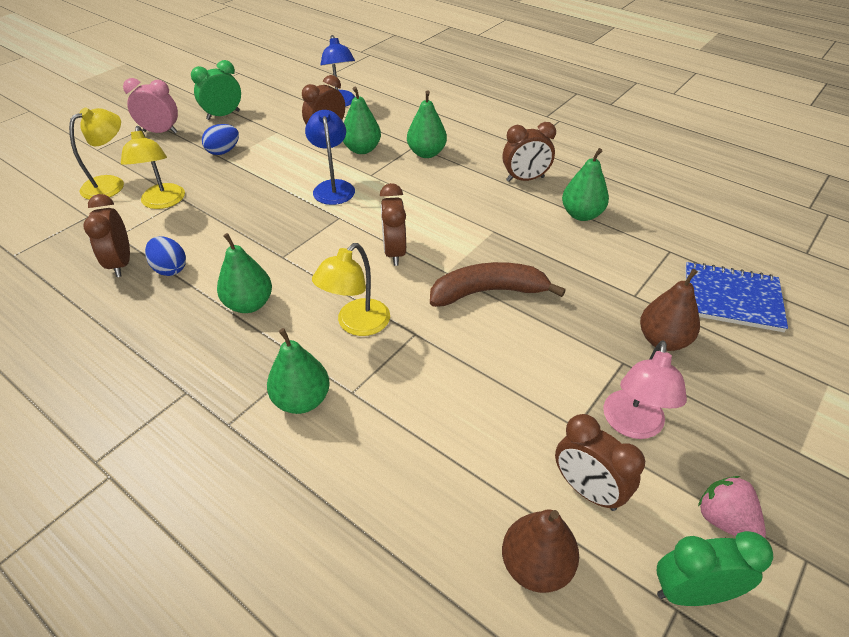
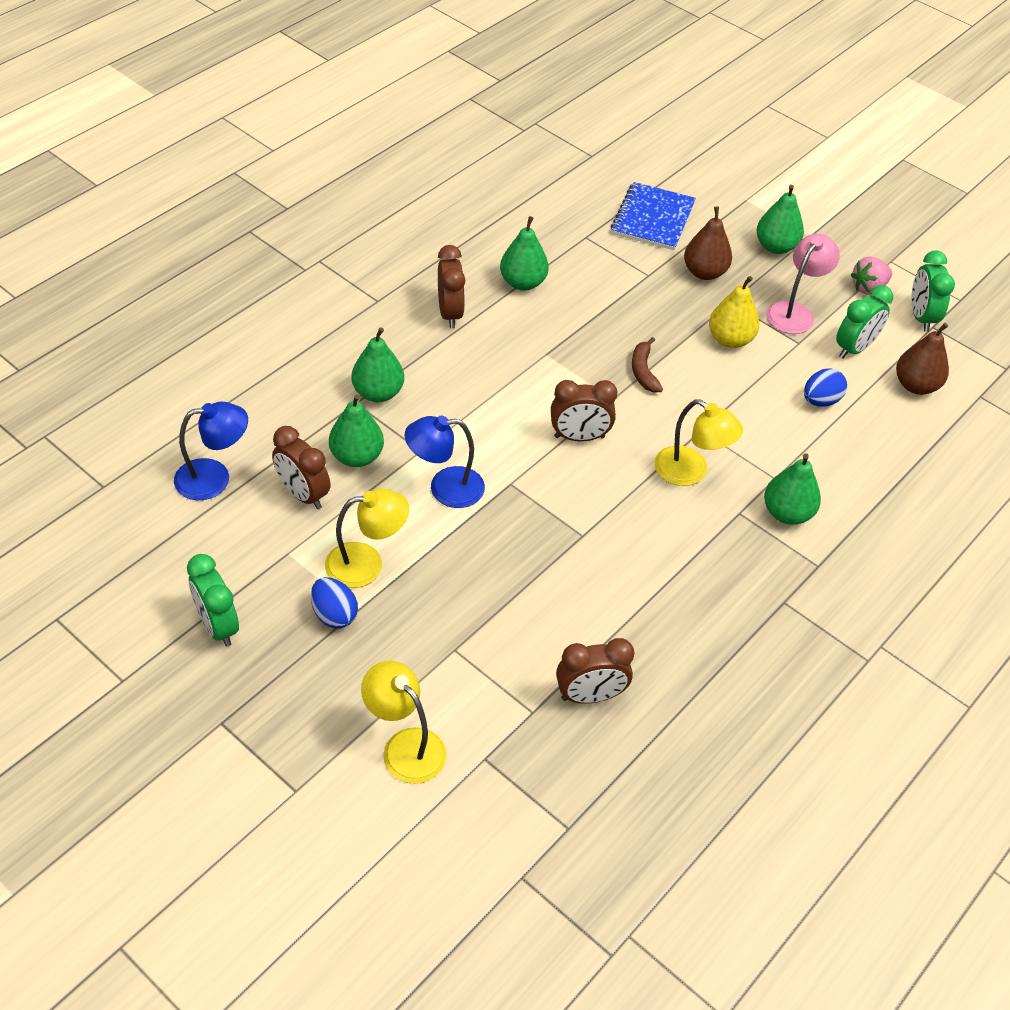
camera: 90 degrees left, 5 degrees up
(160, 132) = (256, 707): pink clock -> none
(163, 202) = (460, 672): yellow lamp -> yellow lamp (366, 564)
(170, 269) = (601, 642): blue egg -> blue egg (820, 401)
(249, 304) = (662, 560): green pear -> green pear (775, 247)
(488, 292) = (643, 371): brown banana -> brown banana, size x0.56
(558, 360) = (730, 340): none -> yellow pear
(587, 490) = (854, 348): brown clock -> green clock
(632, 425) = (794, 312): pink lamp -> pink lamp turned 75 degrees counterclockwise

